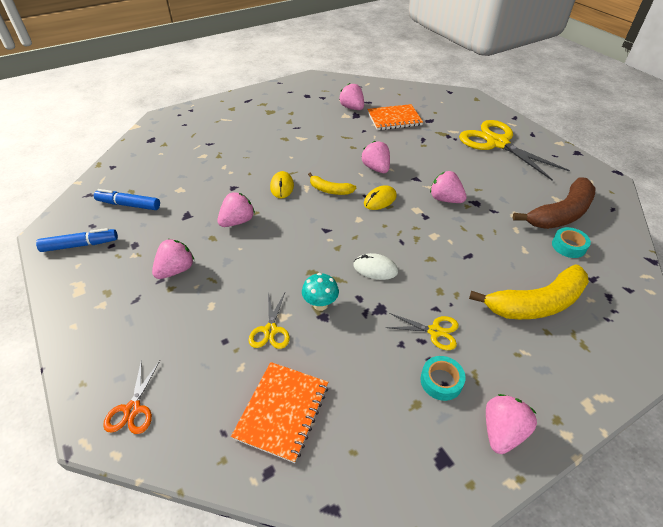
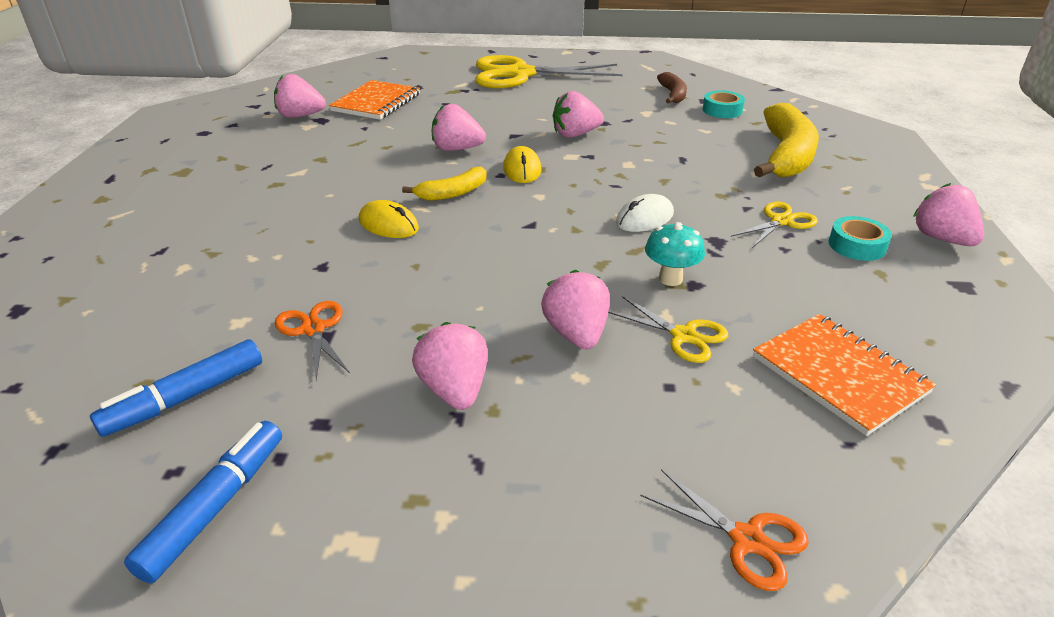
camera: 55 degrees left, 10 degrees down
(188, 210) = (313, 329): none -> orange scissors
(237, 221) = (413, 289): pink strawberry -> pink strawberry (576, 334)
(560, 214) = (673, 95): brown banana -> brown banana, size x0.53

